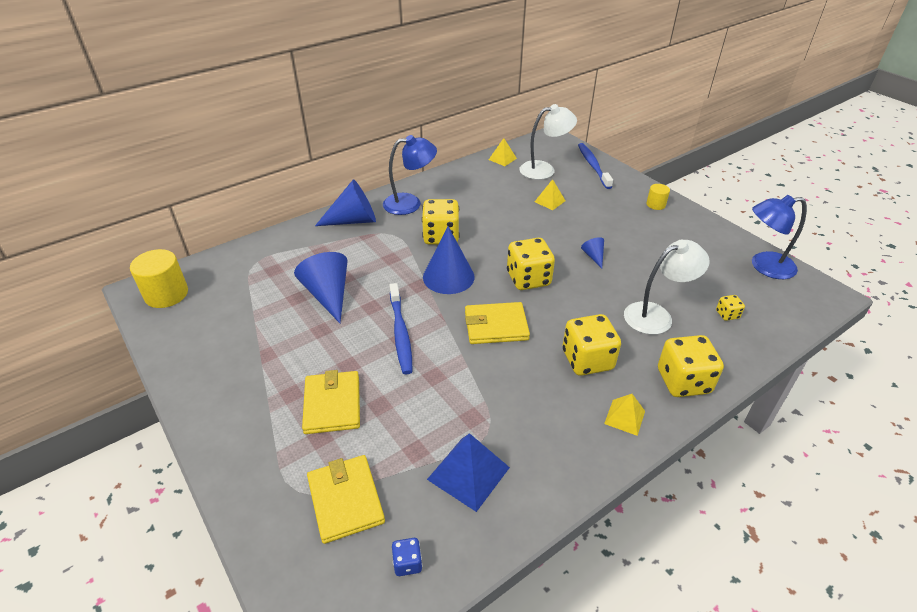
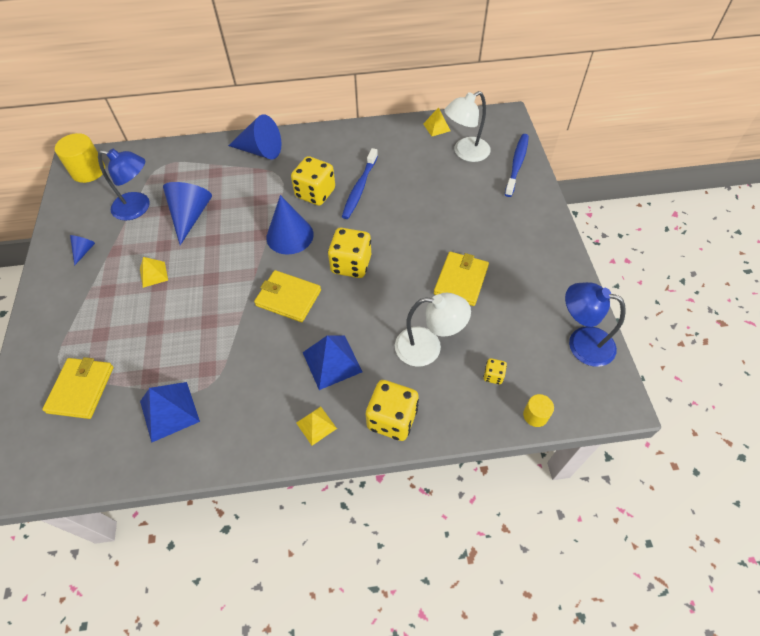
camera: 30 degrees right, 15 degrees up
(332, 404) = (126, 312): yellow wallet -> yellow wallet (461, 280)
(400, 333) = (214, 272): blue toothbrush -> blue toothbrush (359, 188)
(407, 563) = (83, 454): blue dice -> none
(410, 203) = (318, 149): blue lamp -> blue lamp (138, 208)
(544, 169) = (465, 153): white lamp -> white lamp turned 135 degrees clockwise
(550, 201) = (439, 190): yellow pyramid -> yellow pyramid (154, 274)
(587, 360) = (332, 362): yellow dice -> blue pyramid
(593, 256) = (427, 265): blue cone -> blue cone (84, 251)
(655, 204) = (538, 232): yellow cylinder -> yellow cylinder (535, 415)

